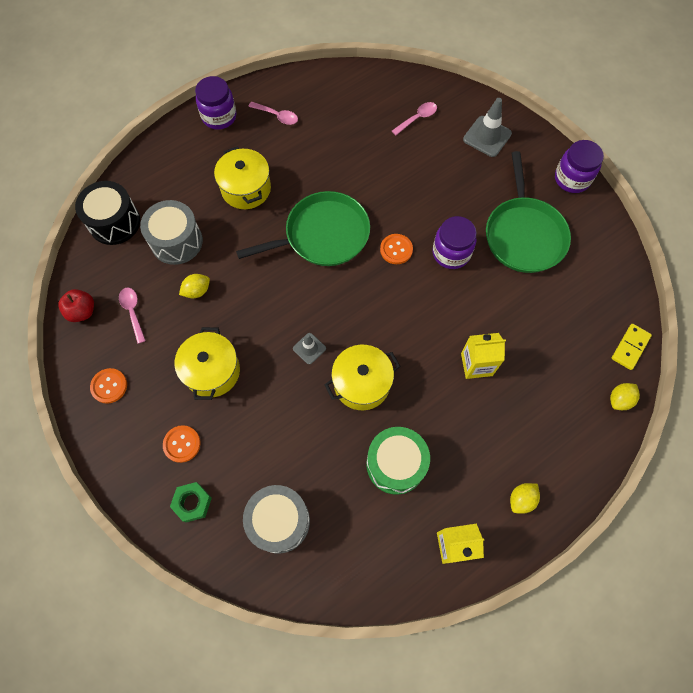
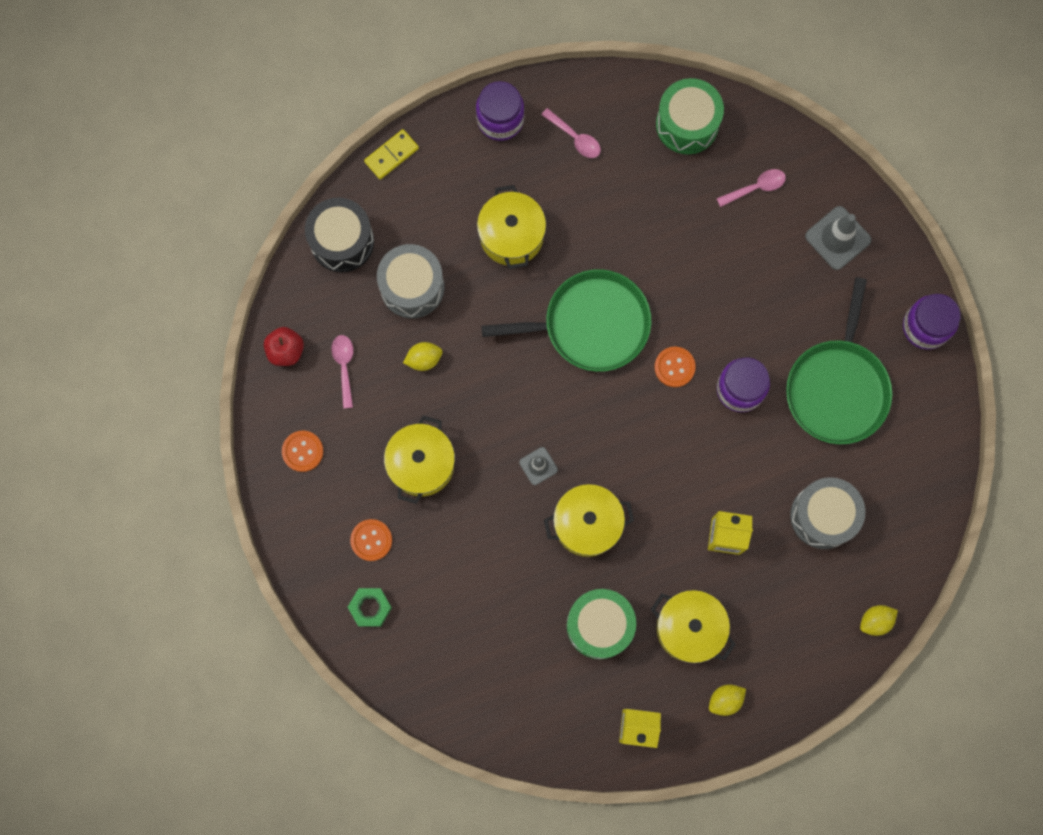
camera: 15 degrees right, 10 degrees up
(279, 521) = (458, 652): grey drum -> grey drum (823, 516)
(355, 90) = (687, 124): none -> green drum
(471, 446) = (689, 628): none -> yellow pot
(630, 347) = (912, 563): yellow domino -> yellow domino (391, 155)

